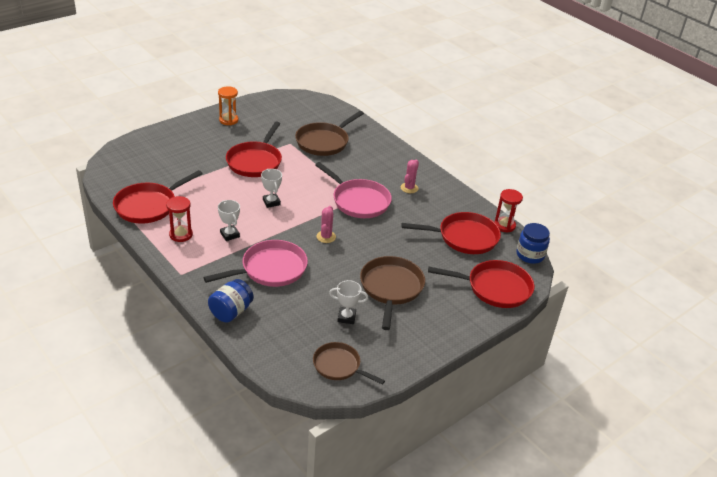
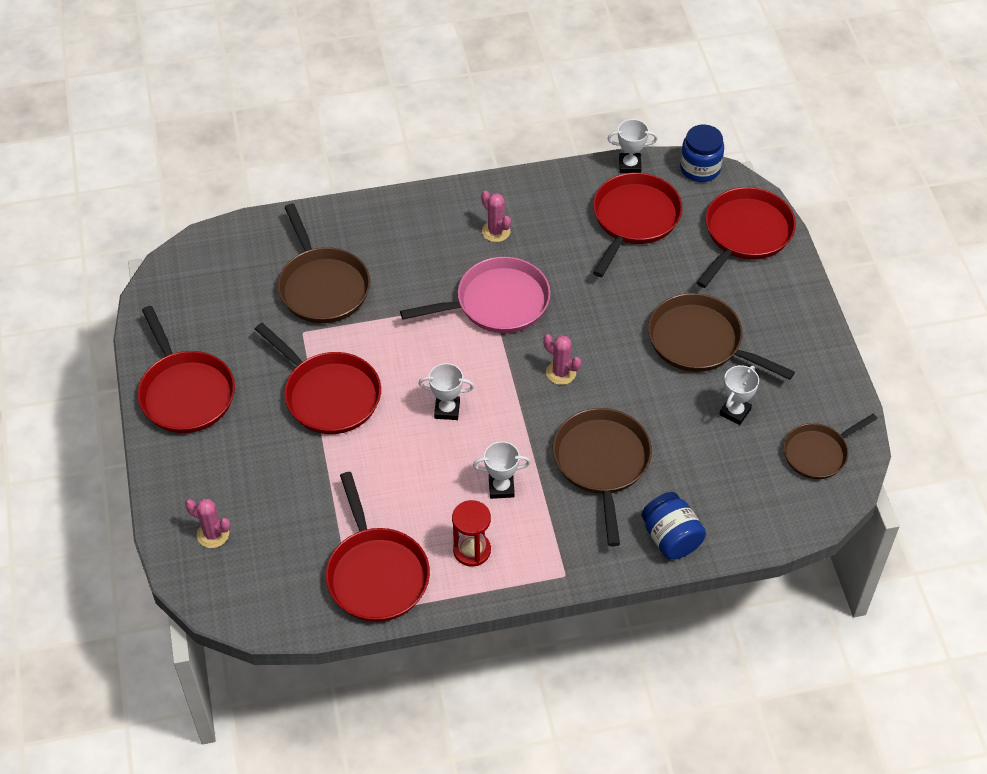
camera: 60 degrees left, 15 degrees up
(148, 150) = (213, 534): none -> pink cactus
(228, 120) = (185, 392): orange hourglass -> red pan
(270, 269) = (602, 463): pink pan -> brown pan
(504, 225) = (629, 165): red hourglass -> white trophy

